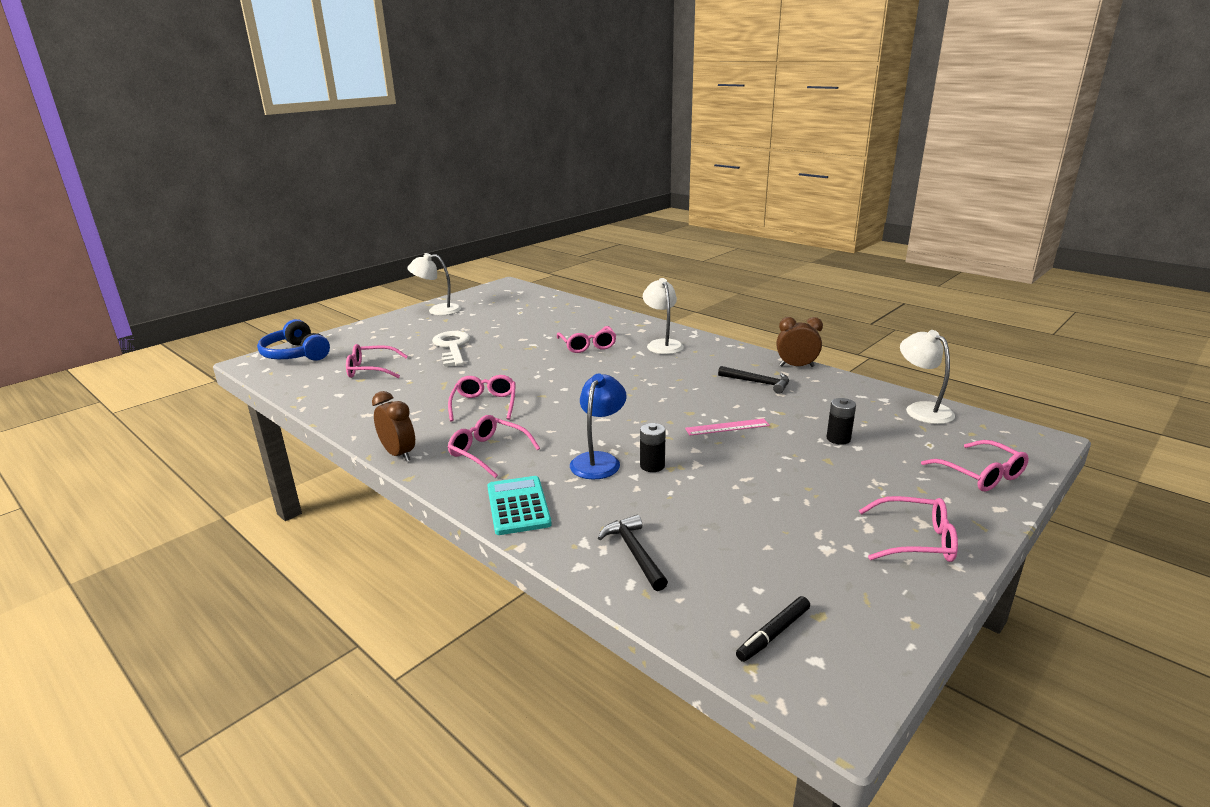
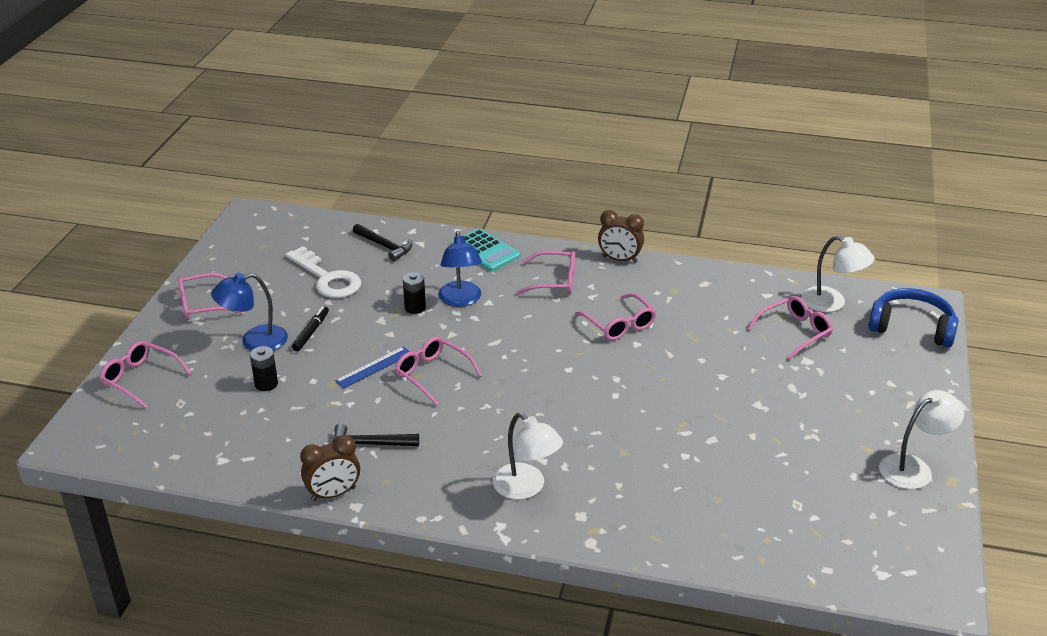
camera: 150 degrees right, 10 degrees up
(452, 347) = (769, 394): white key -> white key (327, 278)
(587, 346) = (616, 451): pink glasses -> pink glasses (432, 374)
(727, 427) = (374, 367): pink ruler -> blue ruler
(773, 634) = (285, 231): black marker -> black marker (311, 332)
(846, 479) = (254, 341): none -> blue lamp
(922, 409) = (181, 454): white lamp -> white lamp (832, 303)

